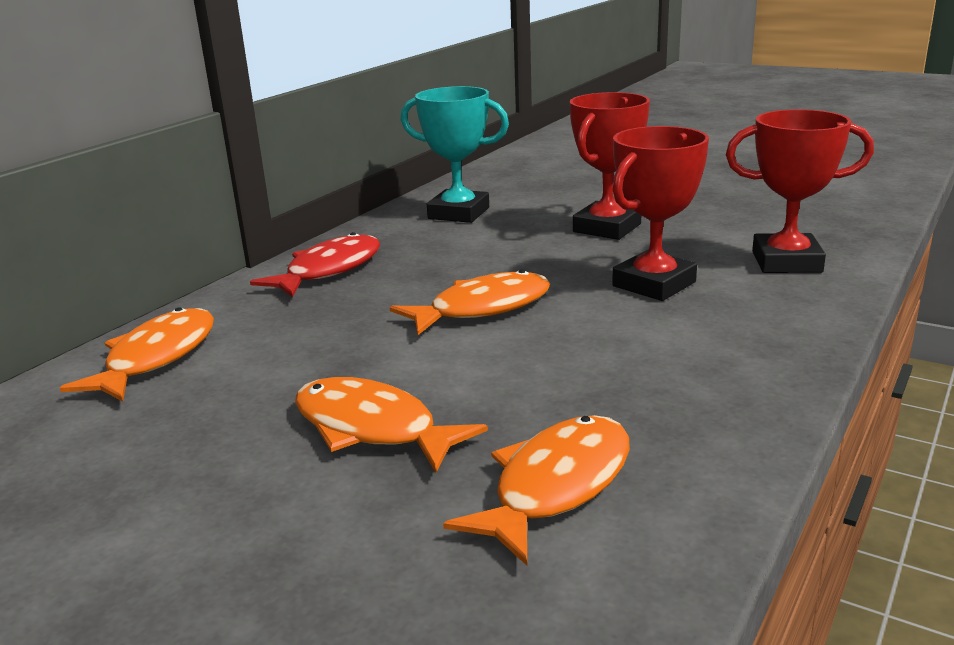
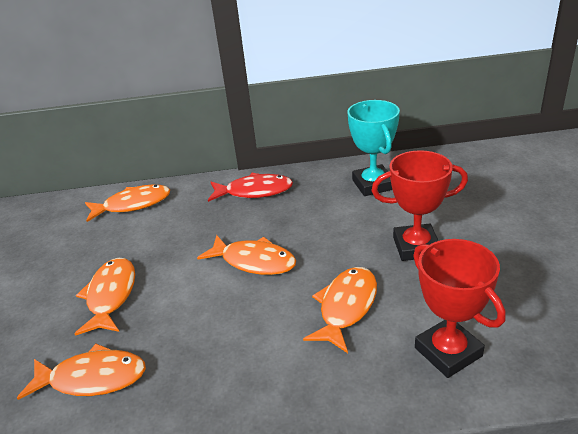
camera: 55 degrees right, 10 degrees up
(654, 284) = (346, 307): red trophy -> orange fish

